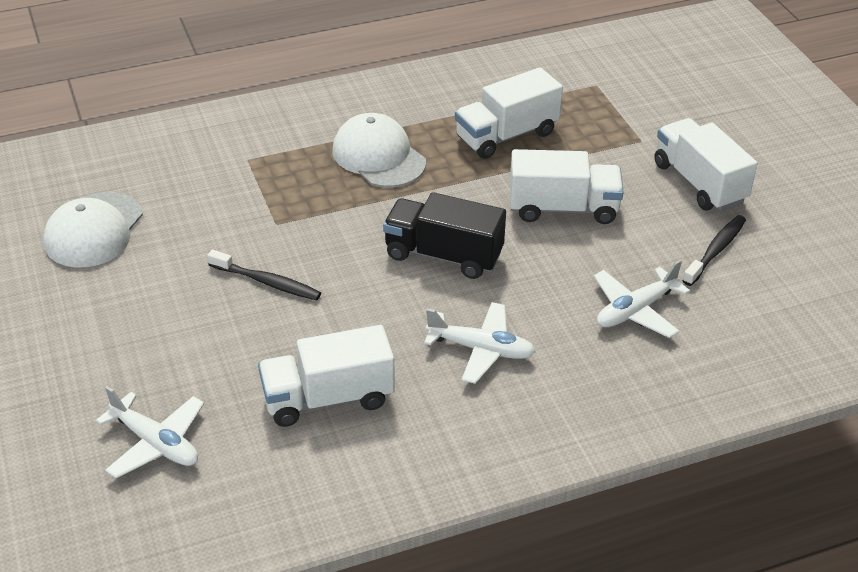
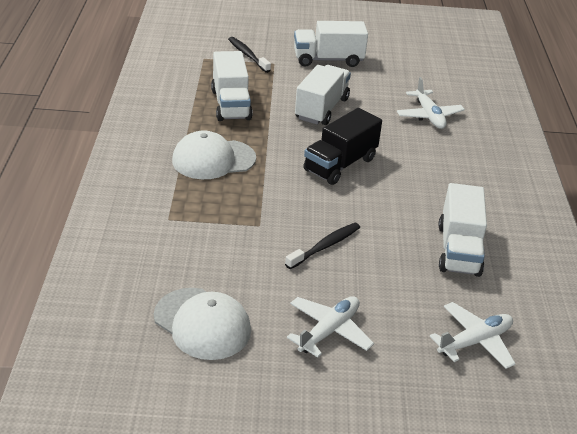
camera: 70 degrees left, 5 degrees down
(481, 349) = (438, 177): white plane -> white plane (329, 331)
(716, 250) = (391, 75): black toothbrush -> black toothbrush (247, 55)

